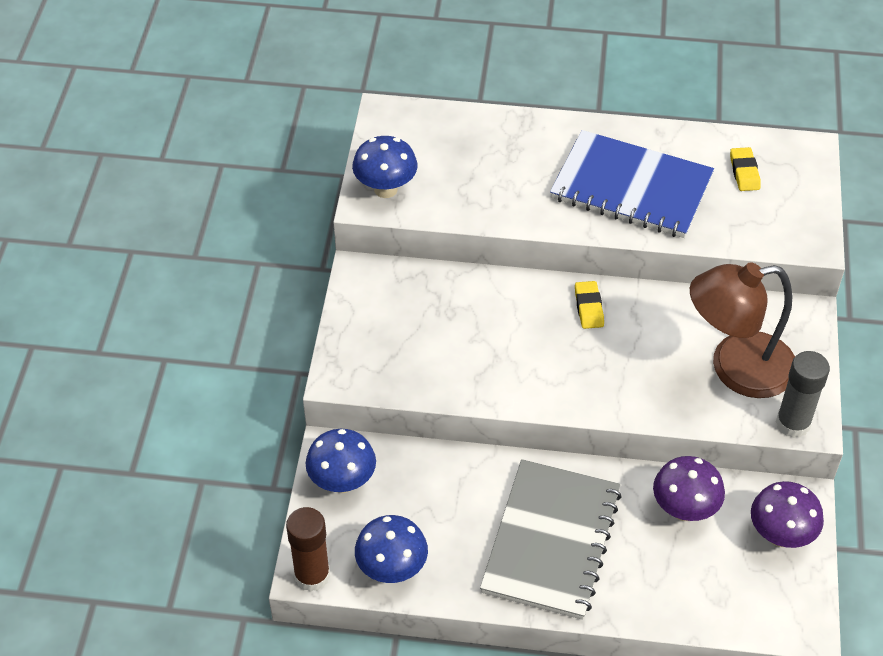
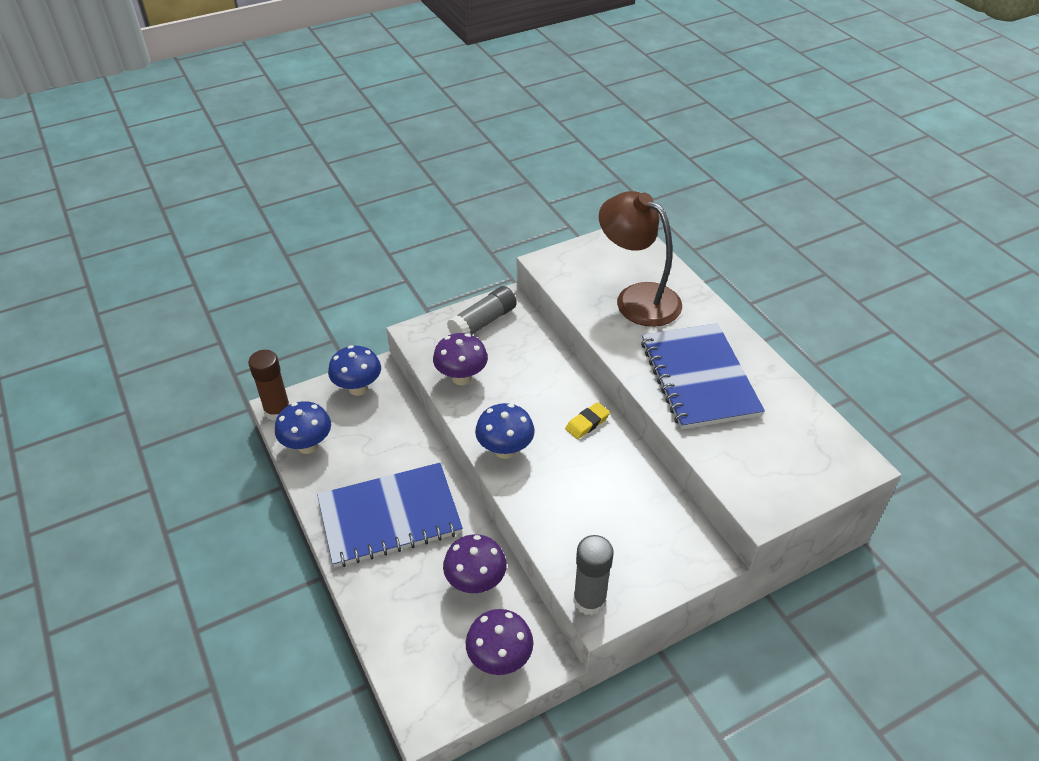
camera: 55 degrees right, 5 degrees down
(375, 311) = (483, 322): none -> grey glue stick
(385, 189) = (566, 264): blue mushroom -> blue mushroom (505, 450)
(443, 372) = (461, 378): none -> purple mushroom
(551, 541) = (390, 517): grey notebook -> blue notebook
(736, 368) = (611, 536): brown lamp -> brown lamp (637, 298)
(744, 172) = (788, 434): yellow eraser -> none

